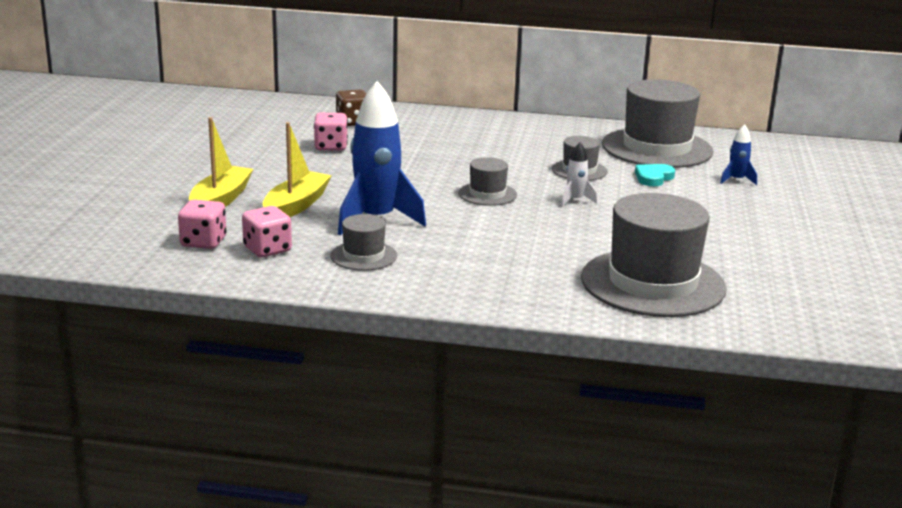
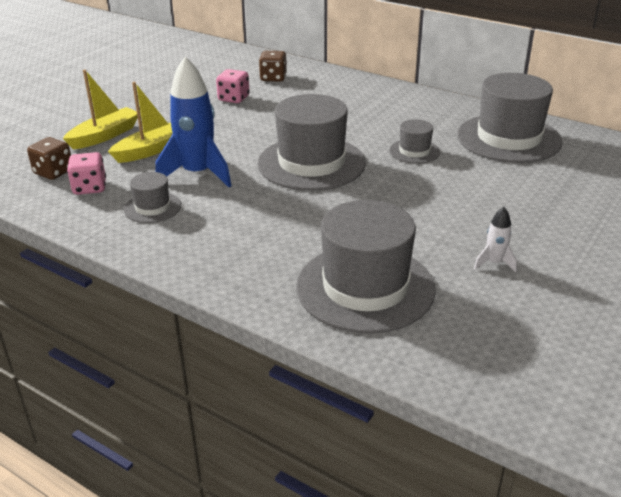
camera: 25 degrees right, 10 degrees up
(203, 242) = (53, 172): pink dice -> brown dice
(487, 194) = (311, 163): grey hat -> grey hat, size x2.09
(575, 200) = (380, 182): white rocket -> white rocket (494, 263)
(653, 178) = (476, 170): turquoise heart -> none
(736, 180) = (555, 185): blue rocket -> none

